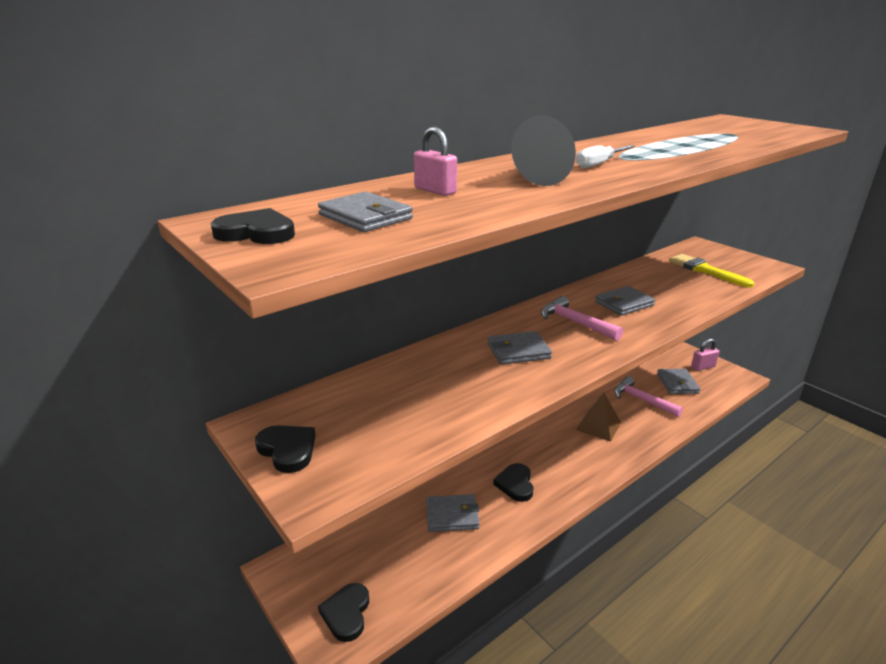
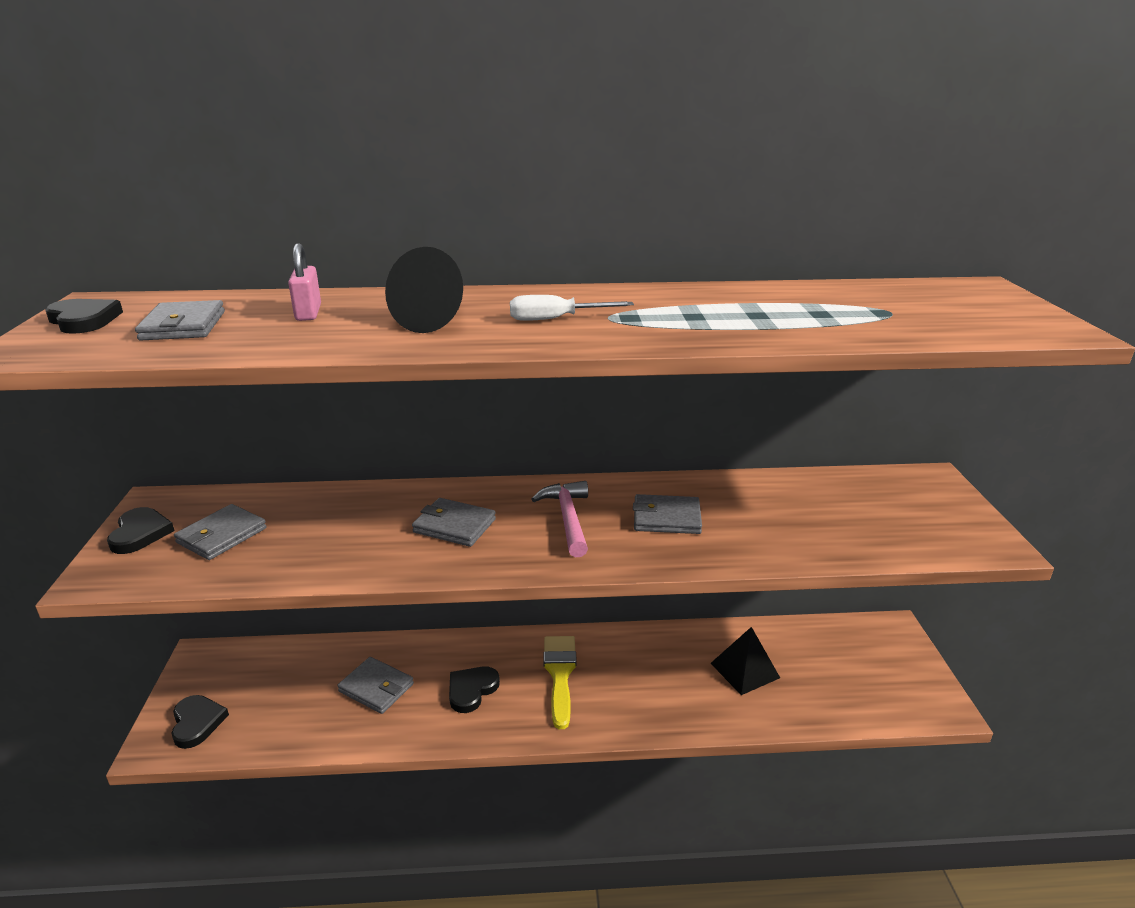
camera: 35 degrees right, 0 degrees up
(346, 613) = (197, 723): black heart -> black heart turned 120 degrees clockwise
(598, 426) = (645, 674): brown pyramid -> none
(642, 400) = (744, 670): pink hammer -> black pyramid
(677, 383) = (825, 672): grey wallet -> grey wallet (222, 535)
(703, 367) = (898, 668): pink padlock -> none
(705, 270) = (866, 514): yellow brush -> yellow brush (560, 674)

